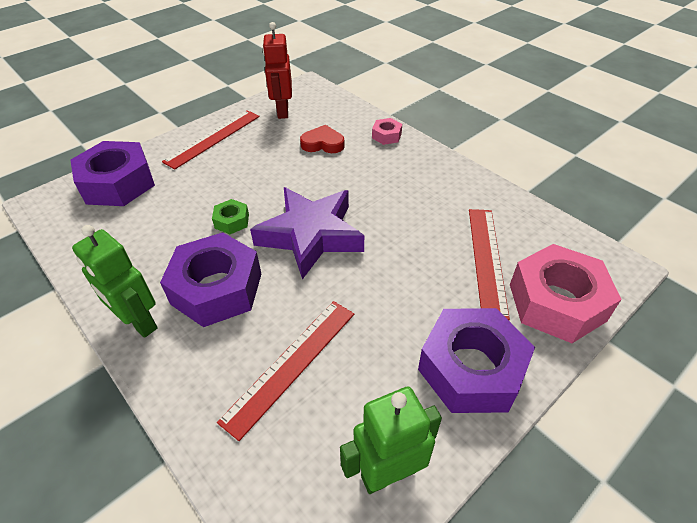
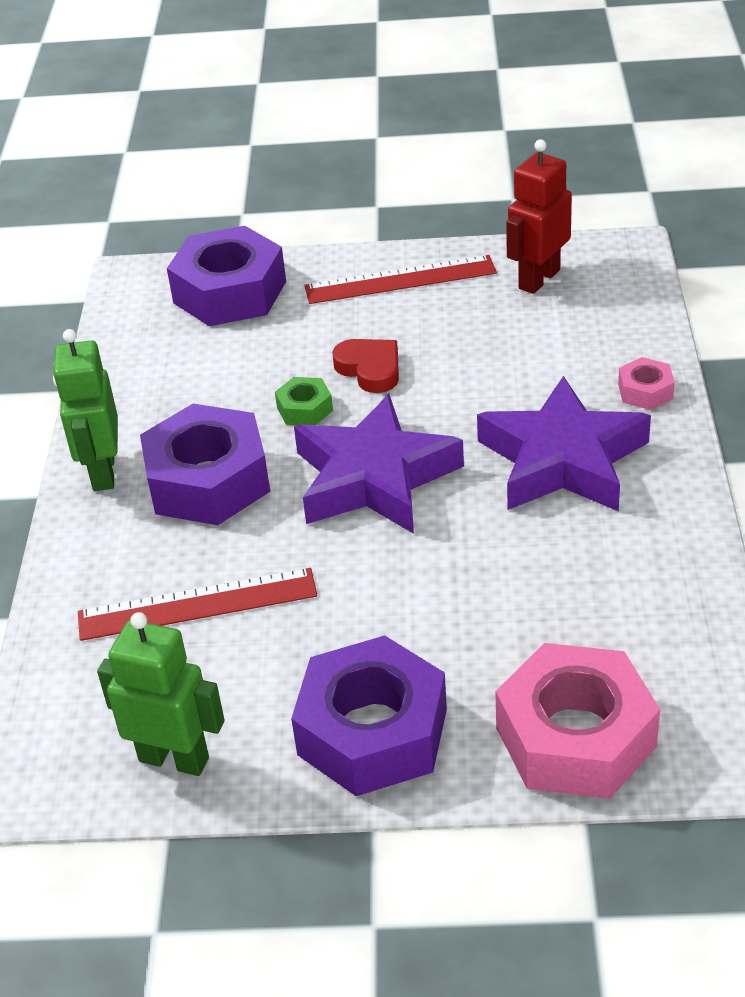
camera: 45 degrees right, 5 degrees down
(323, 144) = (536, 358): red heart -> red heart (370, 369)
(389, 181) = (562, 460): none -> purple star
(487, 260) = (556, 635): red ruler -> none

